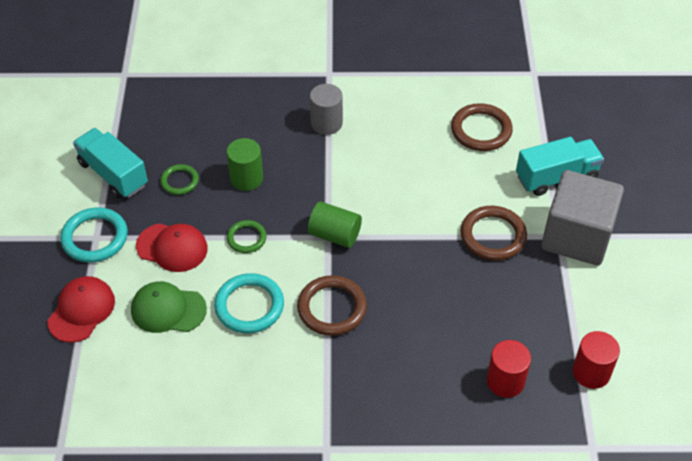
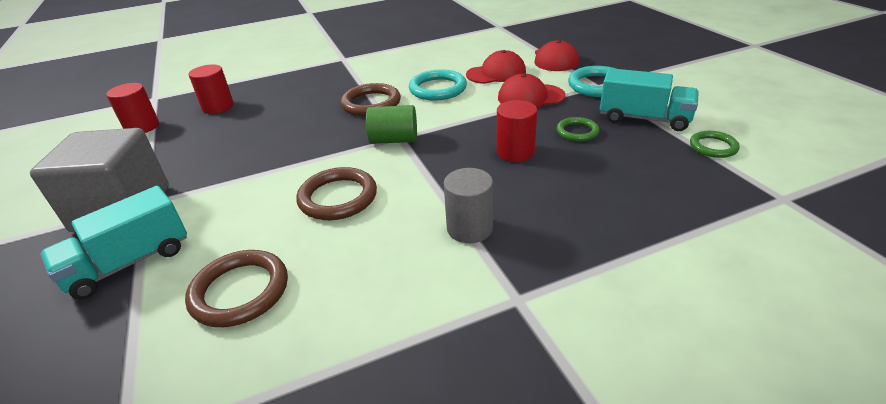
camera: 160 degrees right, 15 degrees down
(168, 309) = (496, 73): green cap -> red cap
(246, 178) = (515, 152): green cylinder -> red cylinder
(246, 238) = (474, 117): green ring -> green ring (713, 147)
(493, 236) = (225, 183): brown ring -> brown ring (338, 197)

